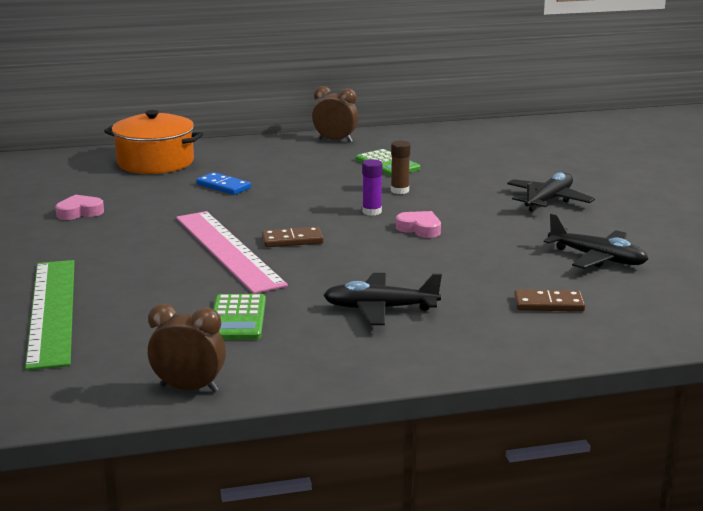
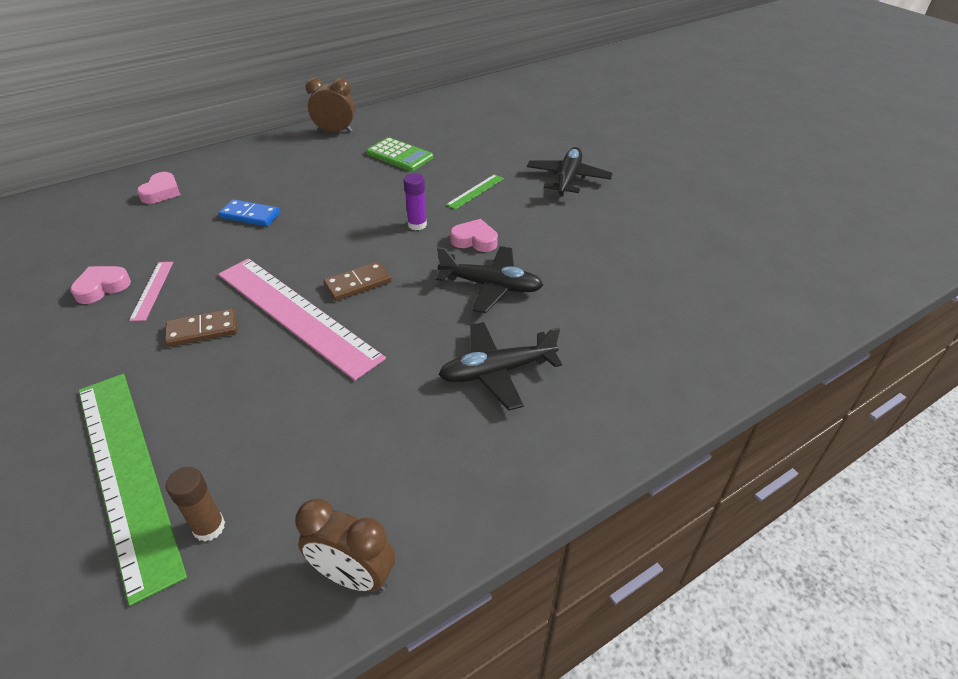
camera: 20 degrees left, 20 degrees up
(118, 219) = (152, 290): none -> pink ruler
(155, 162) = (161, 192): orange pot -> pink heart
(189, 388) = (353, 576): brown clock -> brown clock turned 150 degrees counterclockwise
(237, 318) = (355, 427): green calculator -> none
(399, 191) = (429, 190): brown glue stick -> brown glue stick (209, 527)
(445, 197) = (475, 191): none -> green ruler
(549, 304) = (648, 324): brown domino -> brown domino (202, 330)
(597, 258) = (652, 248): black plane -> black plane (491, 286)

